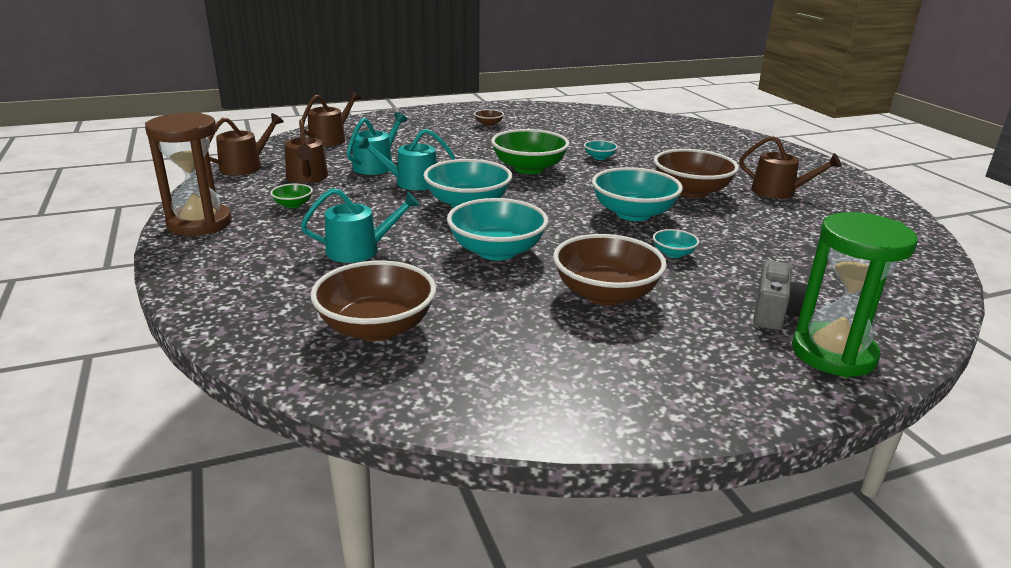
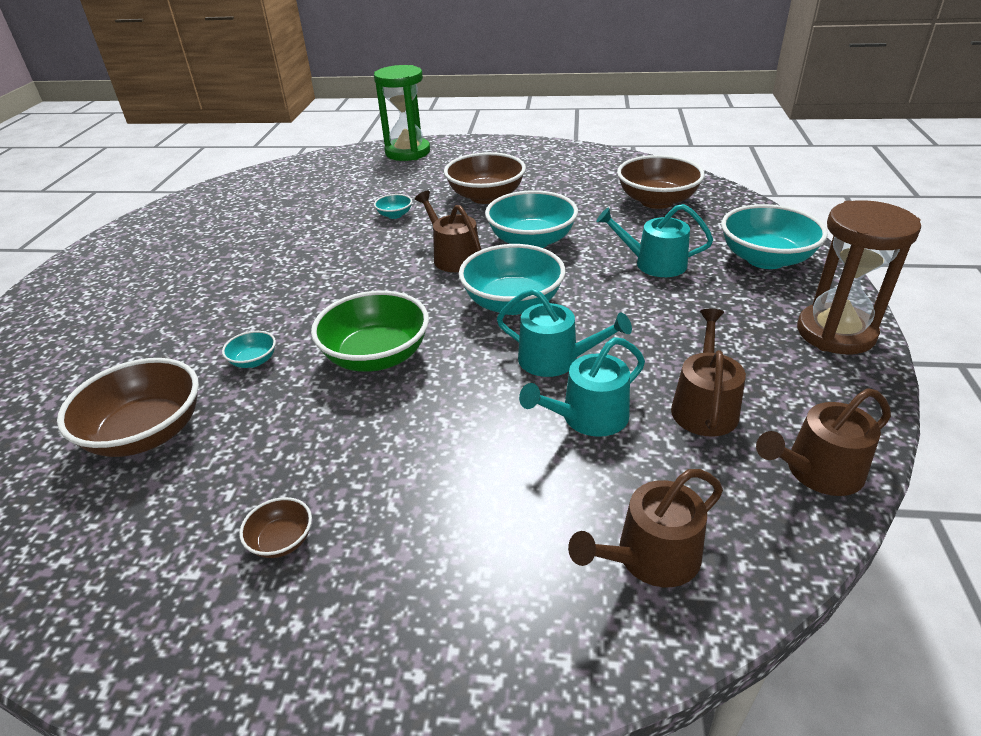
camera: 150 degrees left, 10 degrees up
(293, 205) = (723, 345): green bowl -> none
(633, 214) = (364, 257): turquoise bowl -> turquoise bowl (765, 259)
(691, 191) = (260, 275): brown bowl -> brown bowl (147, 433)
(775, 313) = (400, 171): grey camera -> none
(779, 192) = (183, 257): brown watering can -> brown watering can (453, 257)

